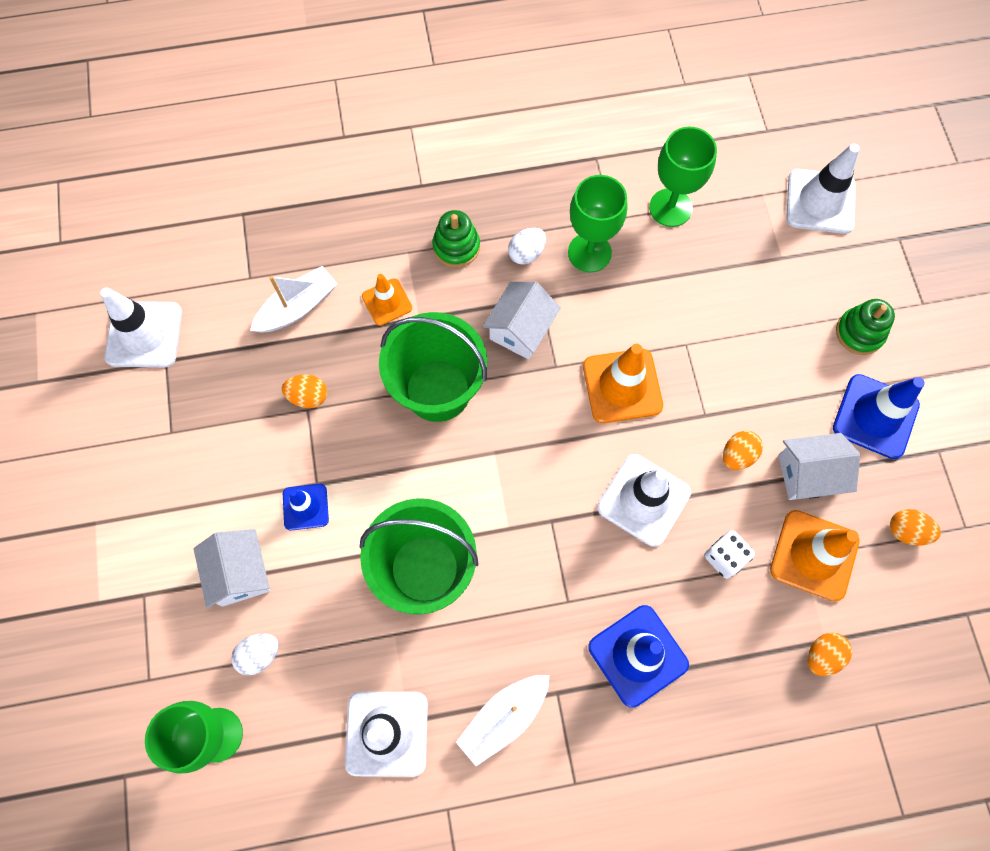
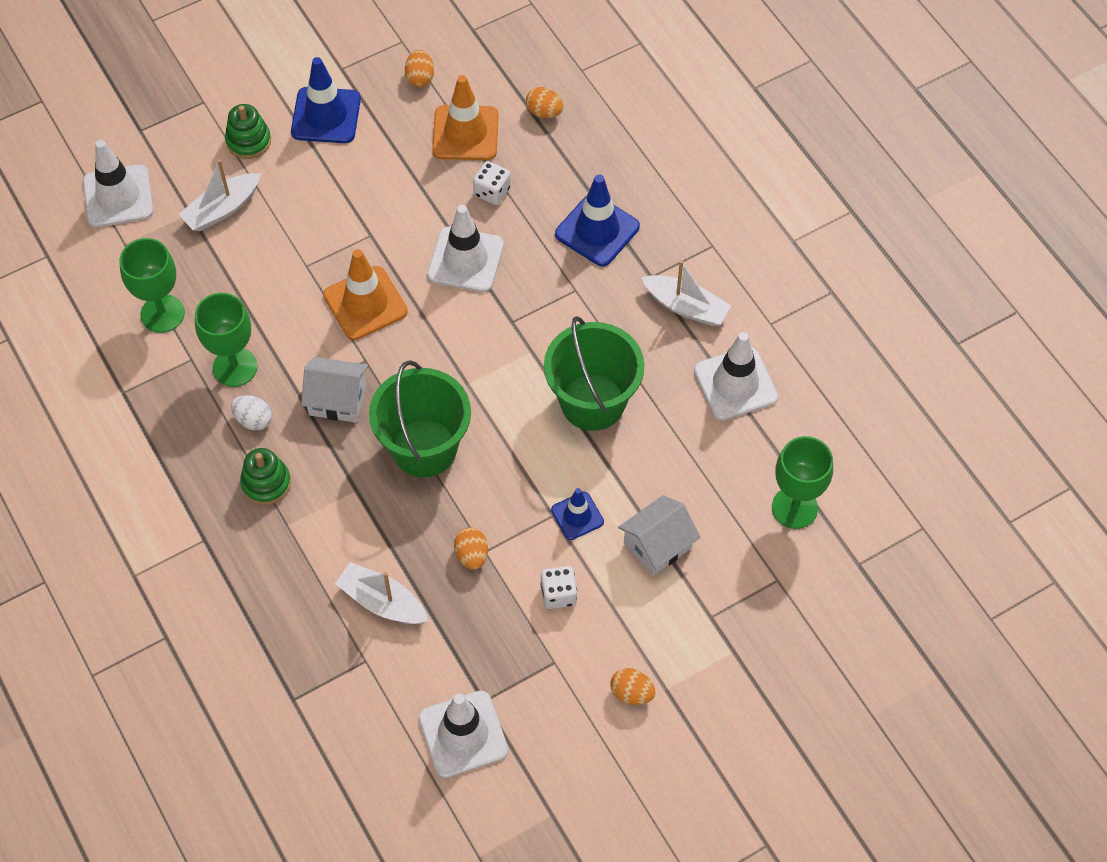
camera: 110 degrees left, 10 degrees down
(234, 460) = (558, 594): none -> white dice
(259, 654) = (718, 501): white egg -> none
(387, 302) = (348, 523): orange traffic cone -> none
(737, 455) = (398, 203): orange egg -> orange egg (631, 693)
(778, 287) = (222, 209): none -> white boat
(808, 474) = (396, 151): white house -> none

